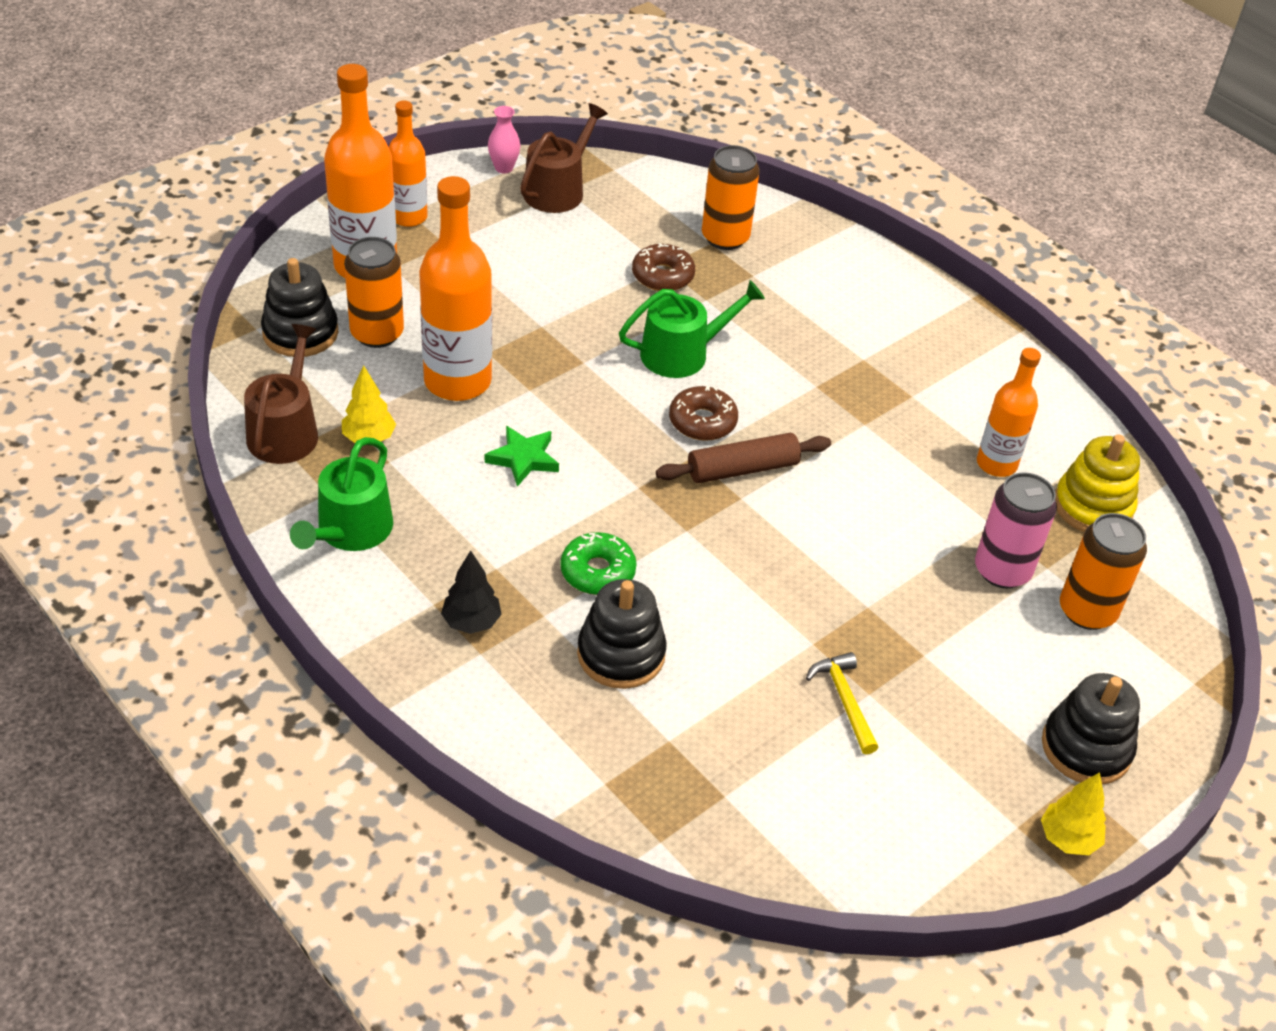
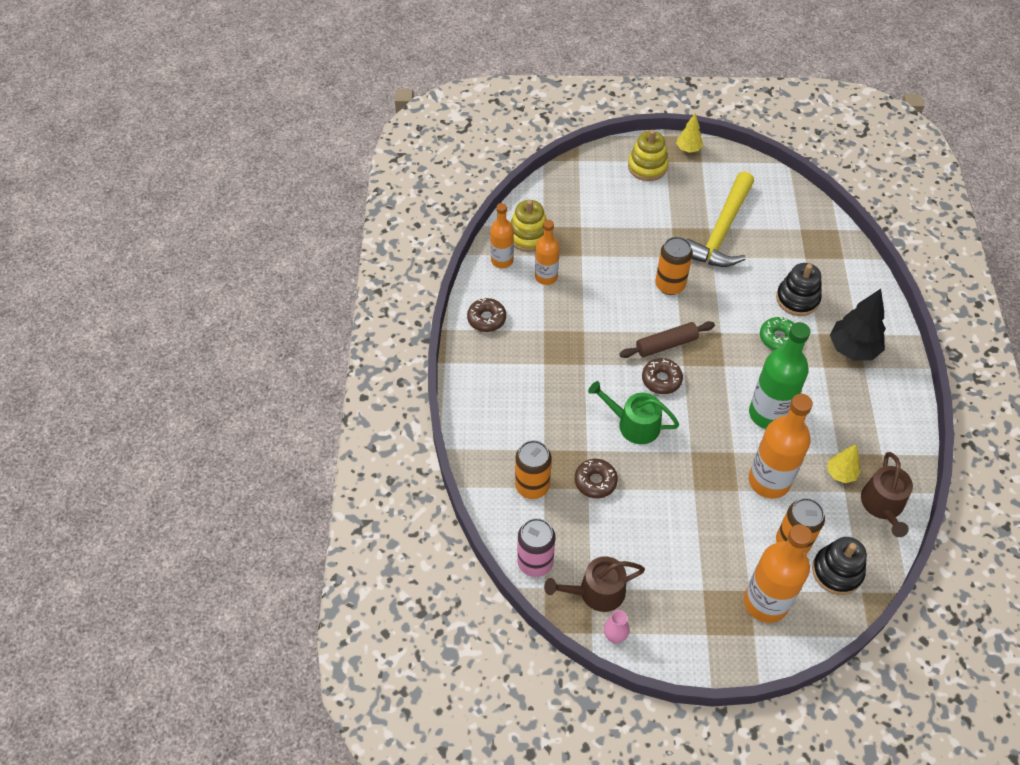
camera: 135 degrees left, 10 degrees up
(285, 431) = (883, 505): brown watering can -> brown watering can turned 45 degrees counterclockwise
(350, 531) = (882, 426): green watering can -> none
(409, 217) = (710, 629): orange bottle -> orange bottle (502, 260)
(471, 622) = (853, 349): black tree -> black tree, size x1.78
(523, 458) = (768, 414): green star -> green bottle
(742, 469) = (666, 344): brown rolling pin -> brown rolling pin turned 45 degrees counterclockwise
(844, 701) = (722, 231): yellow hammer -> yellow hammer, size x2.30
(994, 369) = (486, 319): none -> brown donut
(1002, 570) = (601, 236): pink can -> pink can (535, 562)
(1086, 748) = (647, 167): black stacking toy -> yellow stacking toy
(1087, 611) = (586, 203): orange can -> orange can (670, 285)

